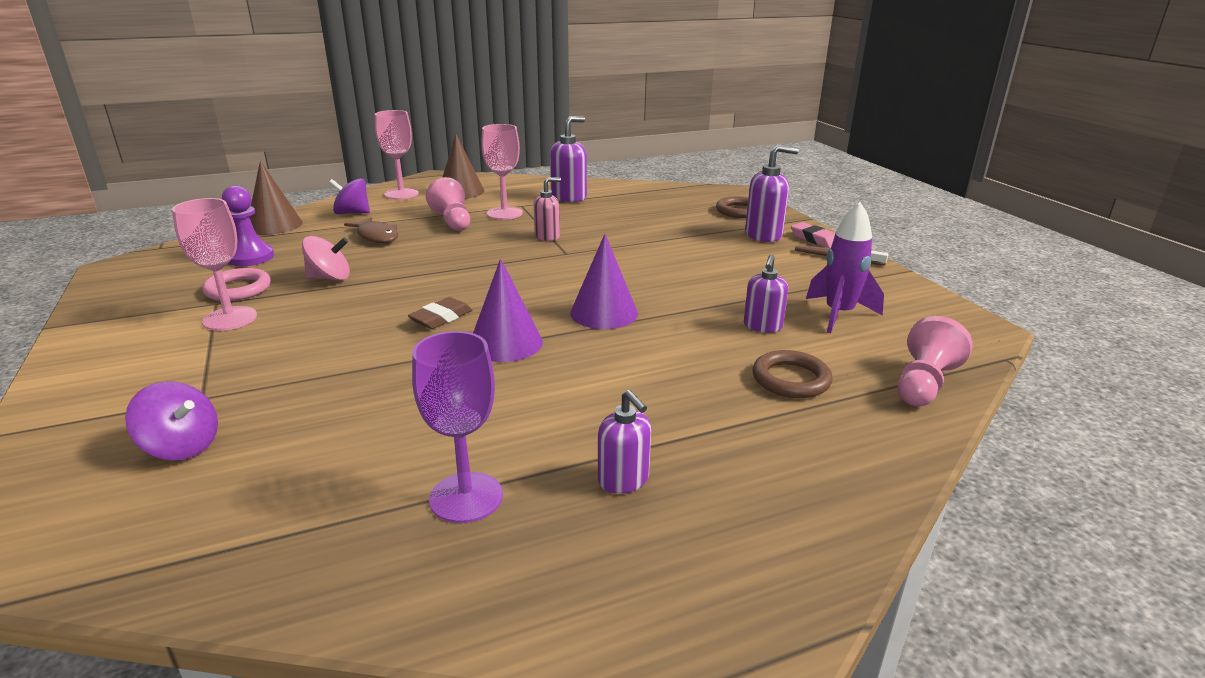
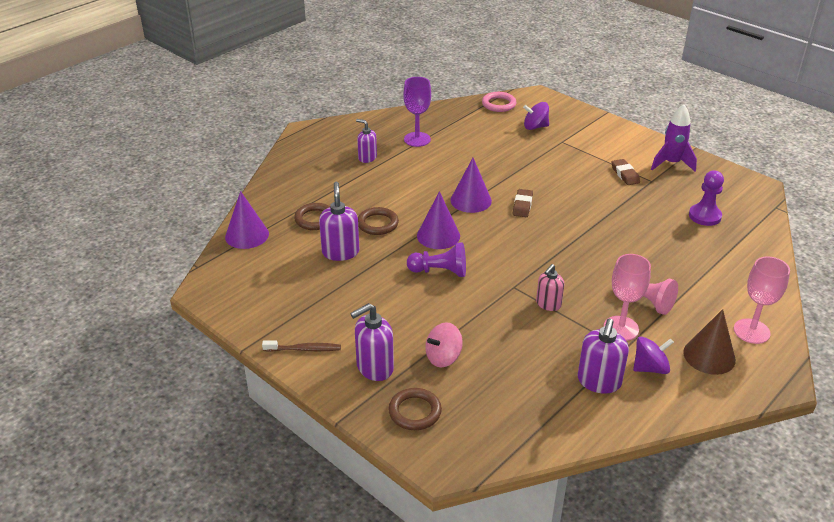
camera: 155 degrees right, 10 degrees up
(230, 319) = (625, 174): pink goblet -> brown eraser
(238, 289) = (659, 192): pink ring -> pink ring (499, 104)
(274, 225) = (758, 251): brown cone -> none
(330, 278) = (627, 214): pink spinning top -> pink spinning top (443, 357)
(352, 213) = (736, 285): purple spinning top -> purple spinning top (650, 368)
(376, 236) = (668, 262): brown fish -> none
(637, 280) = (440, 271): none -> purple pawn
(684, 347) = (377, 224): none -> brown ring
(762, 326) = (340, 252): purple soap dispenser -> purple soap dispenser, size x1.52
(815, 239) = (327, 375): pink eraser -> none
(838, 314) = (295, 276): purple rocket -> purple rocket (671, 163)
(924, 384) = (247, 235): pink pawn -> purple cone

